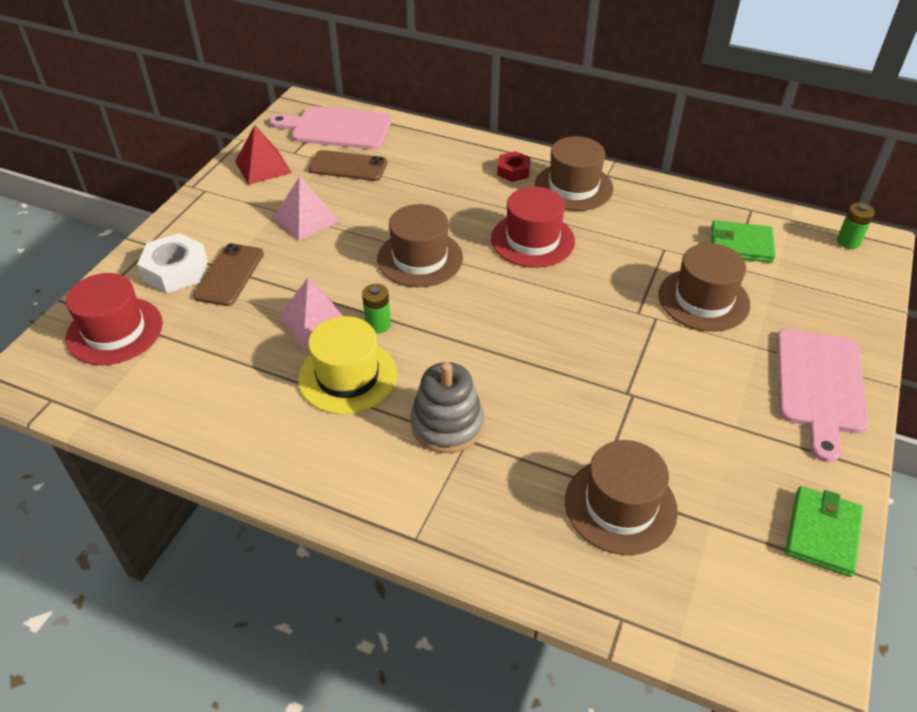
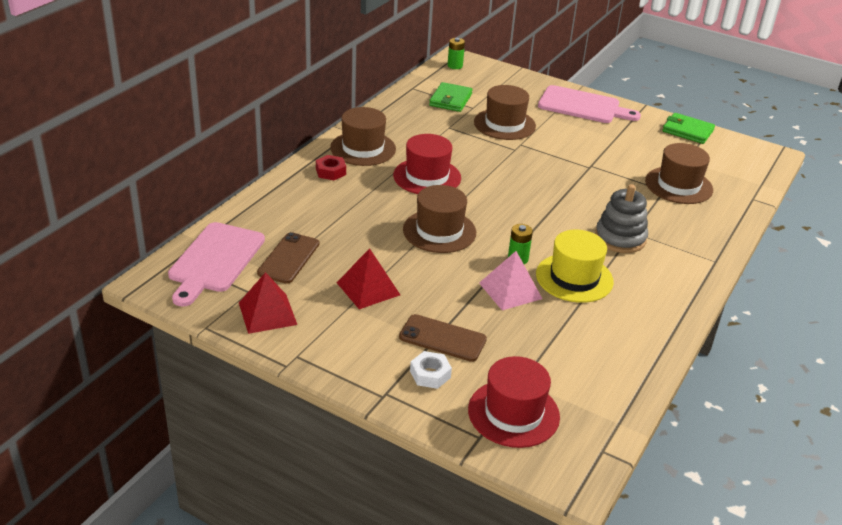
camera: 85 degrees left, 10 degrees down
(176, 270) = (430, 374): white nut -> white nut, size x0.62
(306, 219) = (368, 288): pink pyramid -> red pyramid

